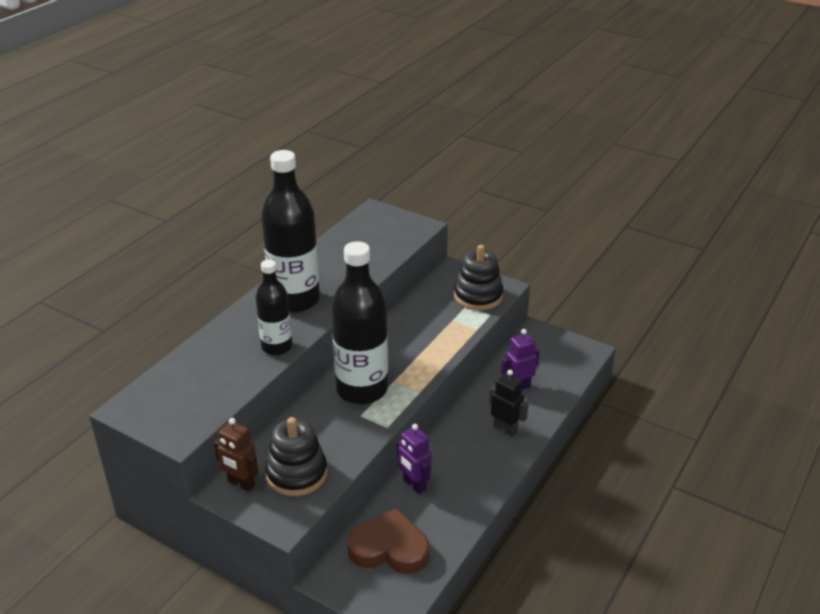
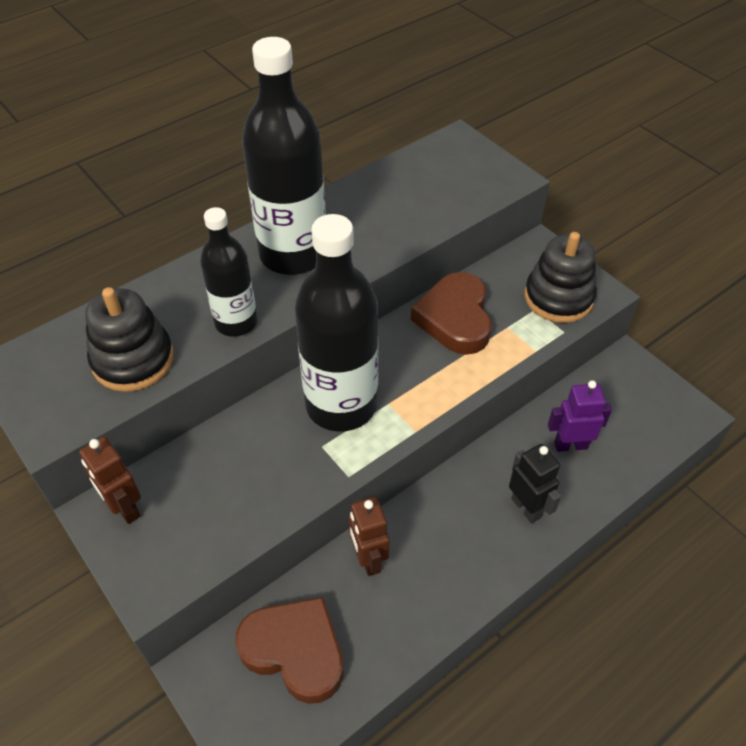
camera: 20 degrees right, 15 degrees up
(296, 473) = (200, 515): black stacking toy -> black stacking toy (133, 360)
(414, 485) = (368, 559): purple robot -> brown robot
(415, 323) = (455, 318): none -> brown heart

